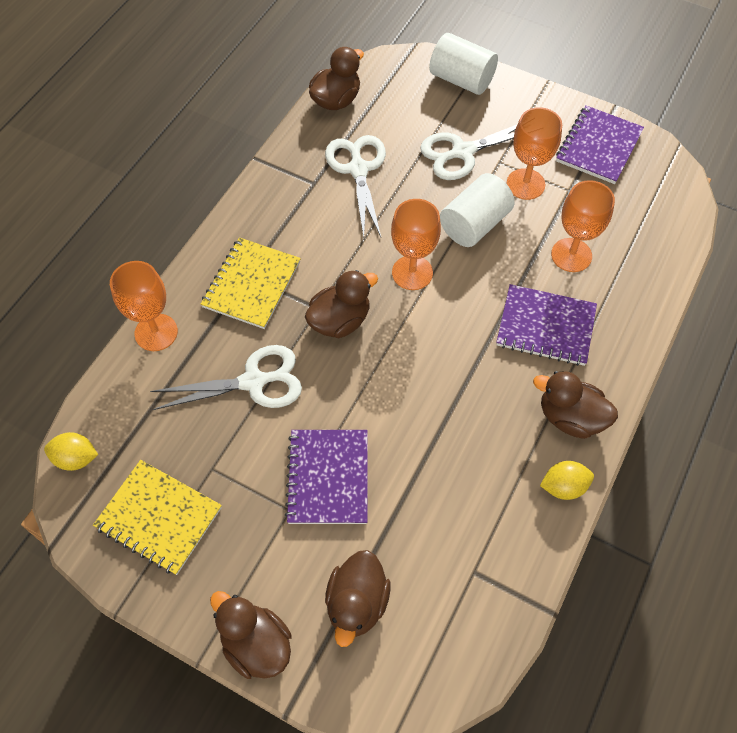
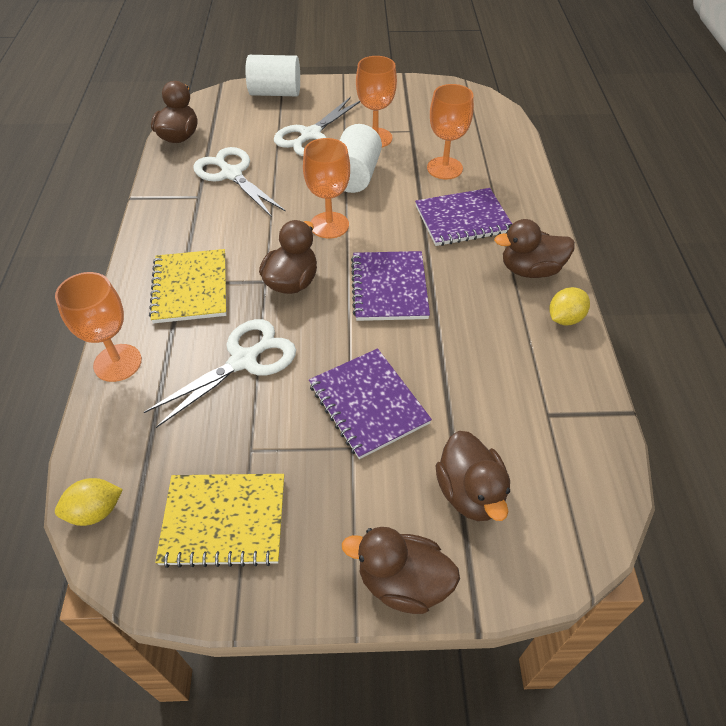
camera: 30 degrees left, 10 degrees down
(598, 146) = (410, 99): purple notebook -> purple notebook (389, 288)

